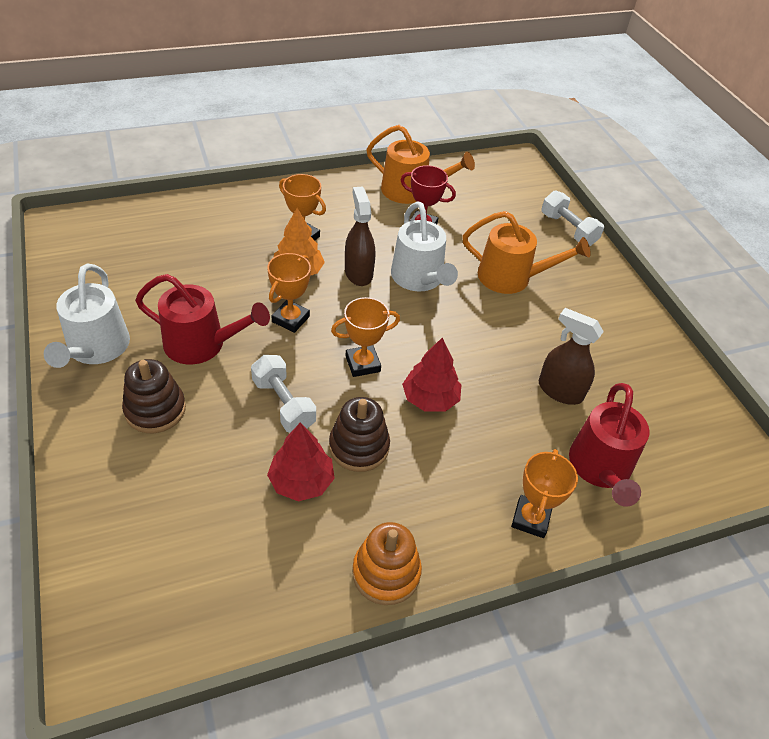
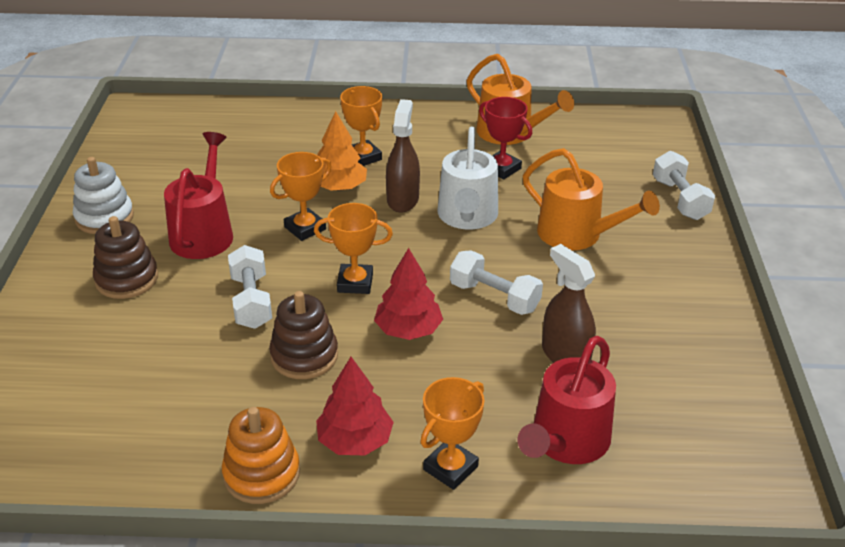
camera: 25 degrees right, 10 degrees down
(96, 348) = (104, 217): white watering can -> white stacking toy
(202, 344) = (204, 233): red watering can -> red watering can turned 120 degrees counterclockwise
(301, 481) = (227, 372): red tree -> red tree (355, 440)
(480, 350) = (494, 297): none -> white dumbbell

